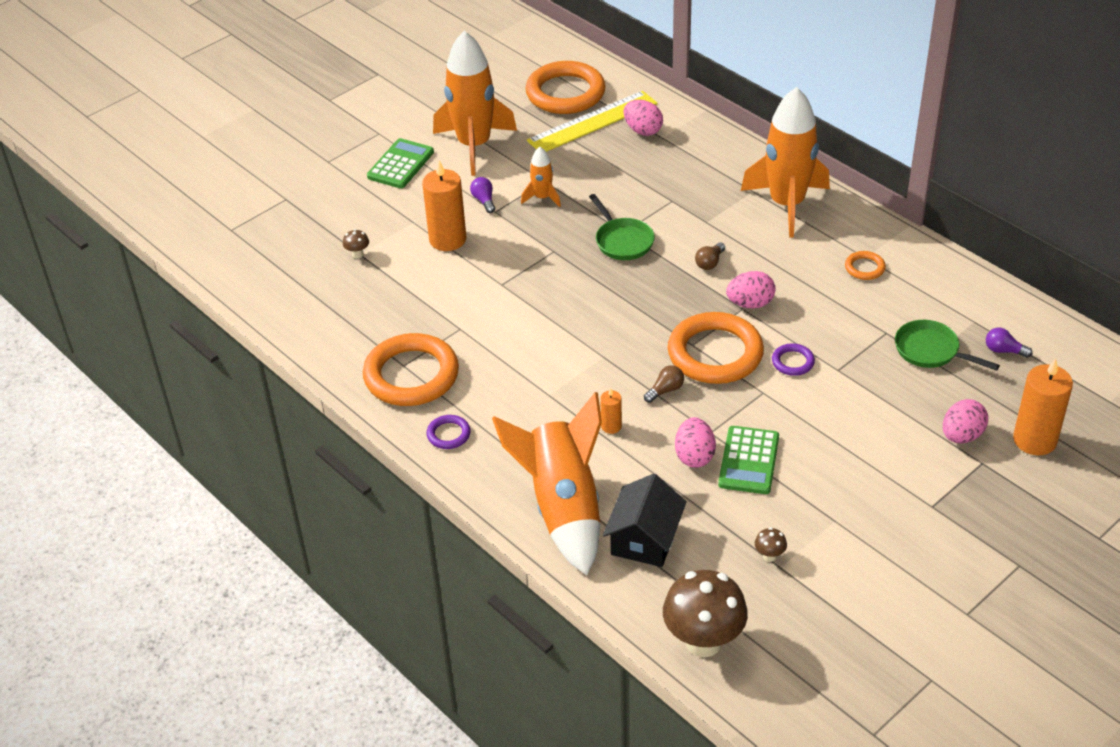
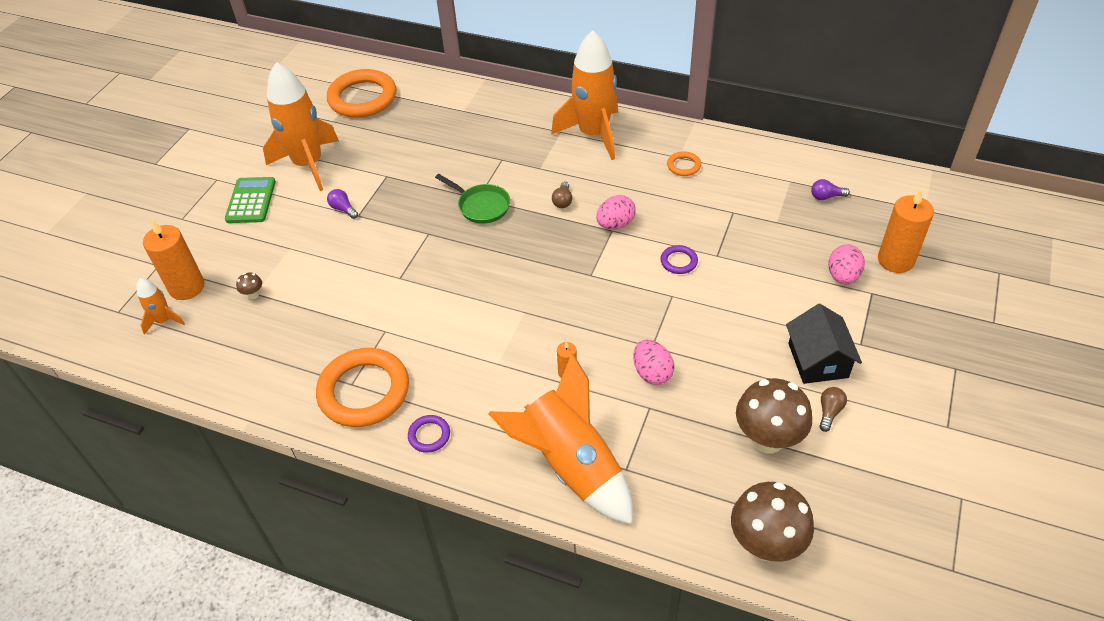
camera: 25 degrees left, 5 degrees up
(447, 239) = (329, 254): orange candle -> orange candle (187, 287)
(542, 198) = (392, 191): orange rocket -> orange rocket (164, 320)
(592, 122) = (399, 115): yellow ruler -> none
(643, 130) = (444, 110): pink egg -> none
(645, 539) = (657, 466): black house -> black house (818, 360)
(665, 390) = (593, 323): brown light bulb -> brown light bulb (829, 412)
(715, 353) = (614, 276): orange ring -> none
(749, 461) = (698, 360): green calculator -> none
(769, 556) = (767, 439): brown mushroom -> brown mushroom, size x2.48
(930, 351) = (774, 215): green pan -> none

